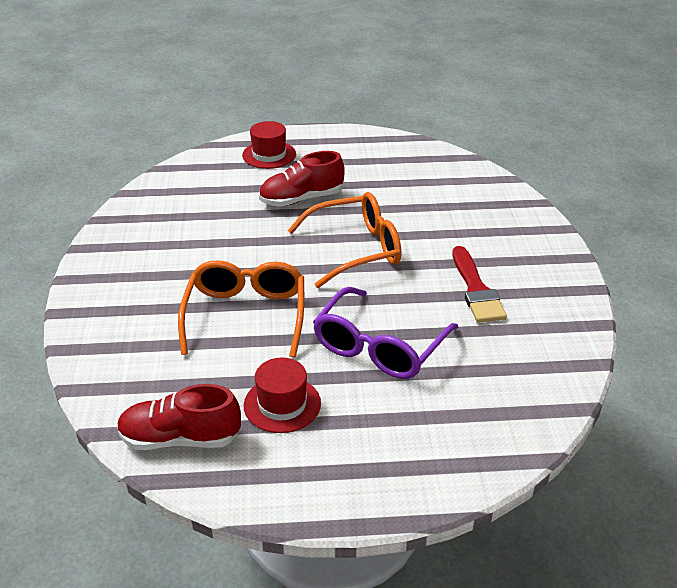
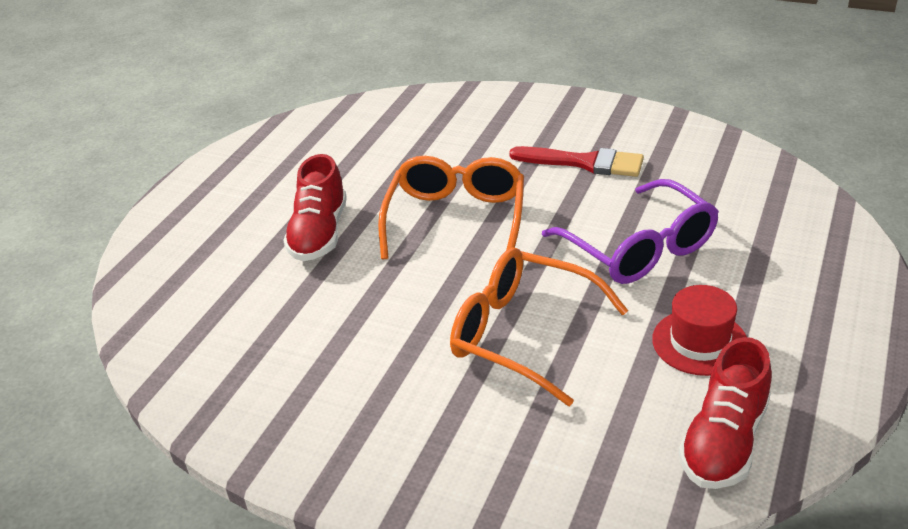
camera: 60 degrees left, 0 degrees up
(269, 155) = (192, 235): red hat -> none

